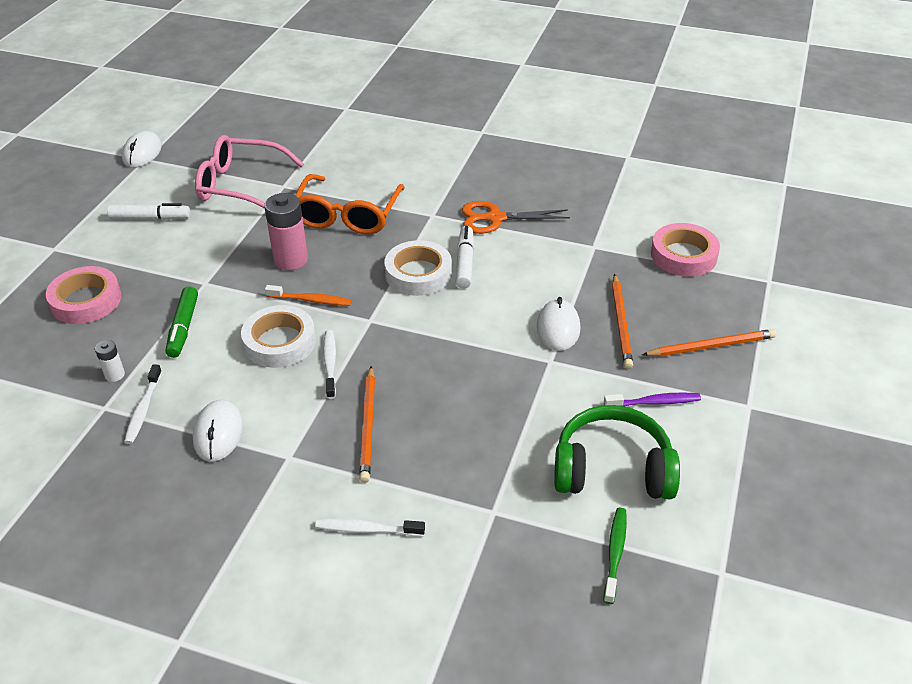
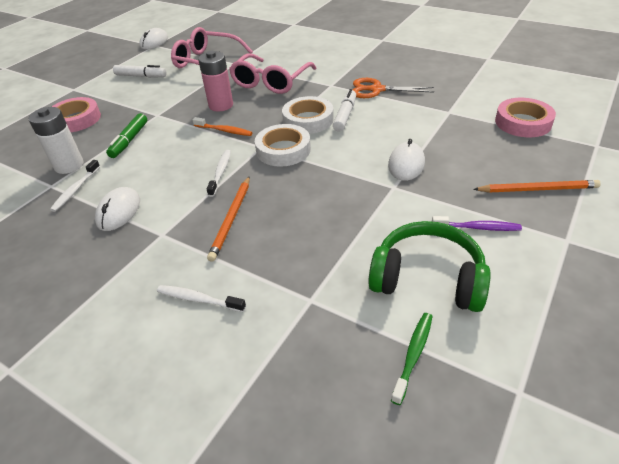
camera: 15 degrees right, 0 degrees up
(115, 375) = (69, 165): white battery -> white battery, size x1.99
(280, 342) = (190, 155): white tape -> white tape (283, 150)
(347, 215) = (271, 82): orange glasses -> pink glasses
(621, 323) = (460, 165): orange pencil -> none

